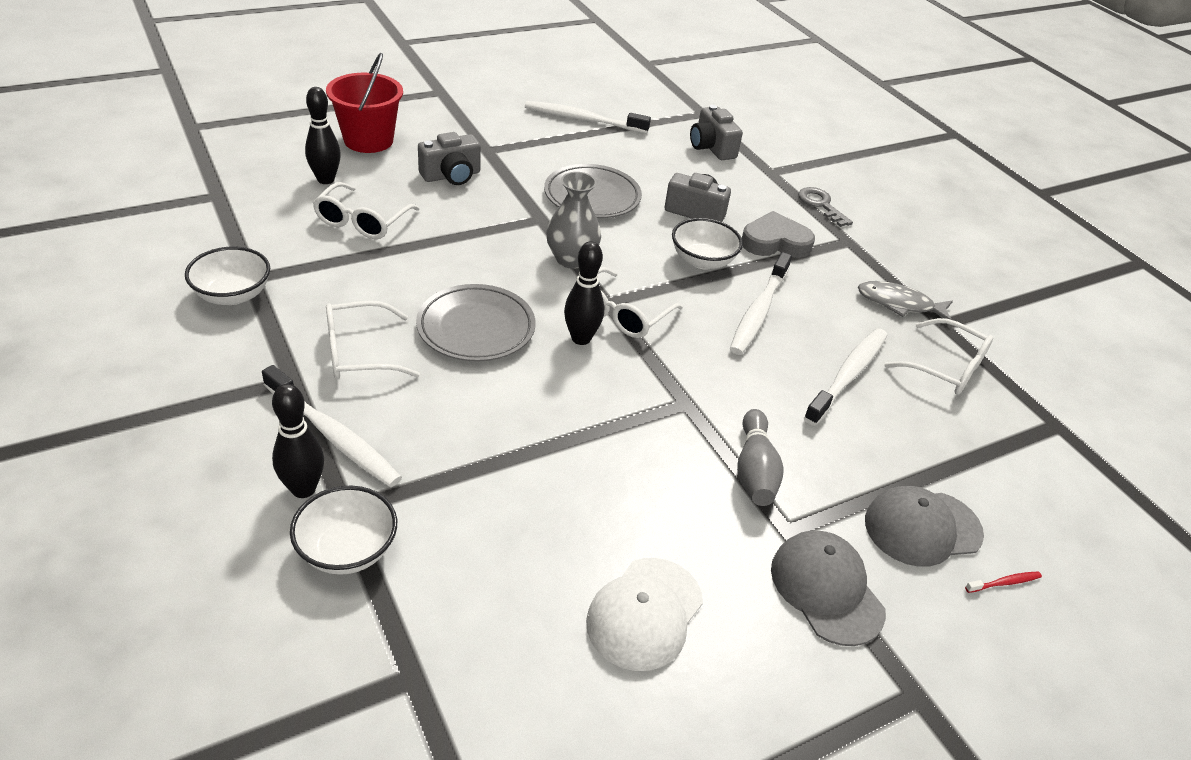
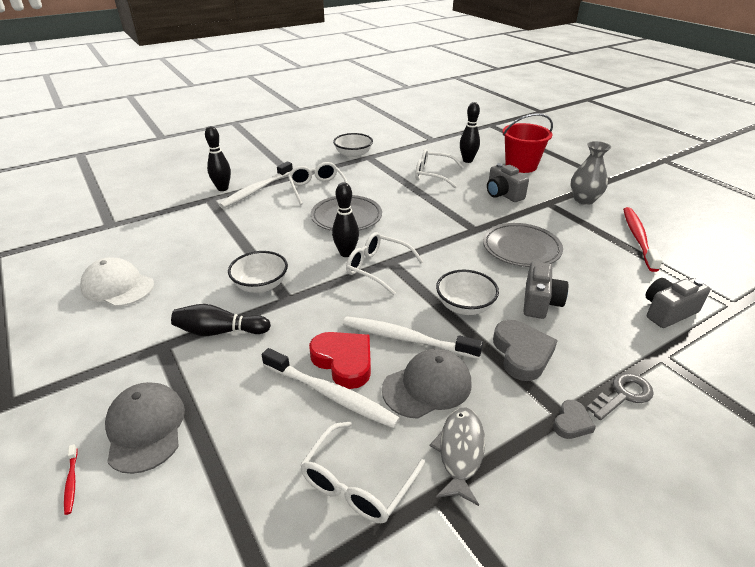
camera: 90 degrees right, 5 degrees down
(347, 550) = (184, 202): white bowl -> white bowl (261, 285)
(571, 259) = (433, 244): grey vase -> grey vase (584, 200)
(583, 119) = (638, 238): white toothbrush -> red toothbrush
(754, 470) = (220, 331): grey bowling pin -> black bowling pin
(798, 362) = (344, 361): none -> red heart
(826, 589) = (106, 363): grey cap -> grey cap (427, 386)
(856, 239) = (571, 423): none -> grey heart

